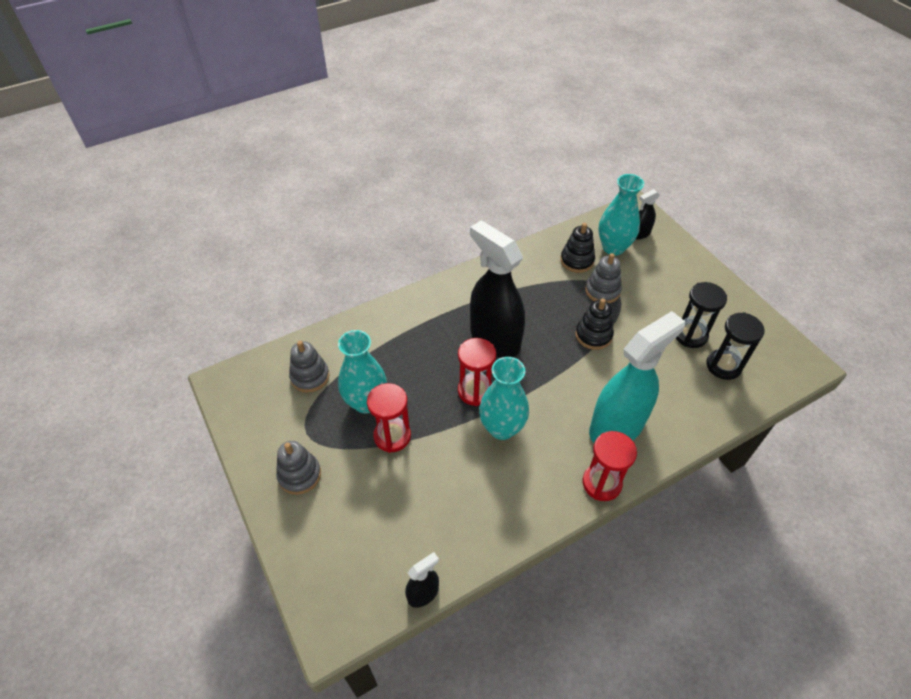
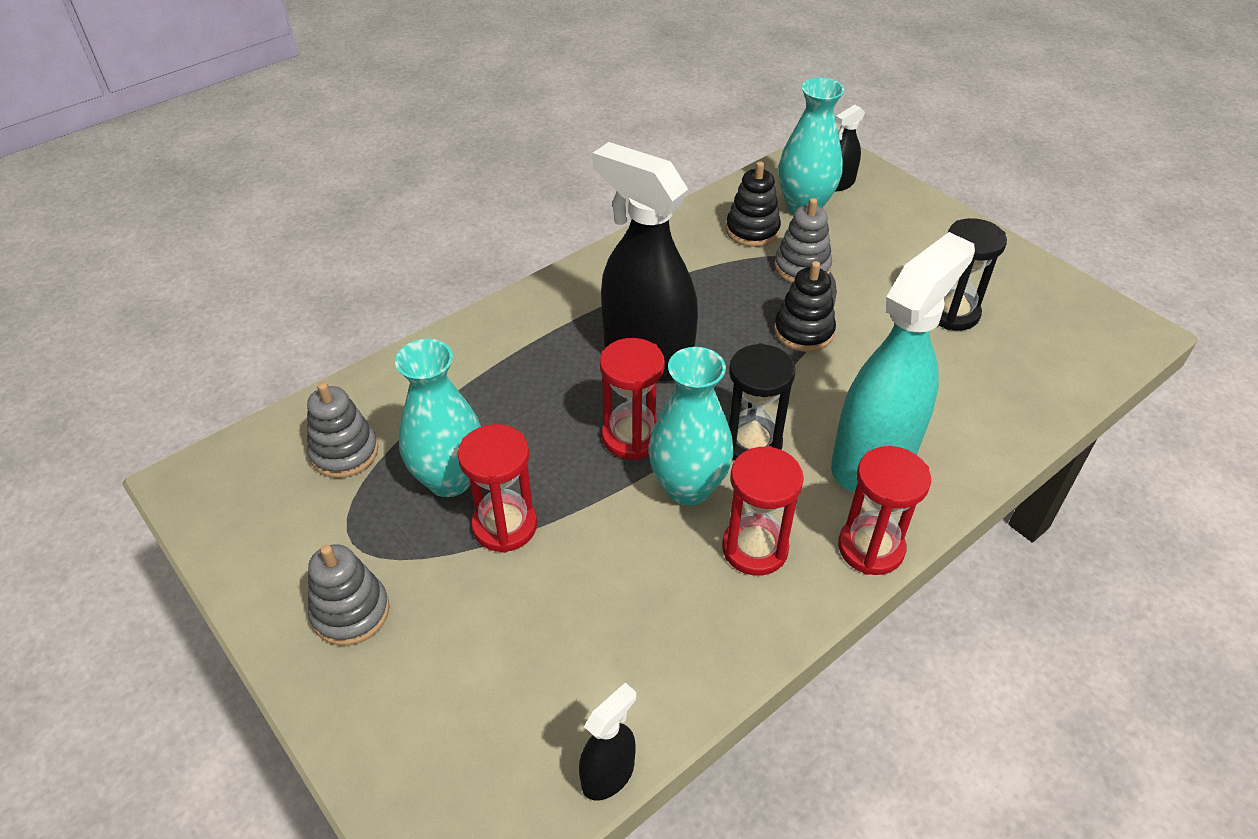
camera: 10 degrees left, 5 degrees down
(533, 473) = (755, 548): none -> red hourglass
(723, 366) = (1014, 349): black hourglass -> black hourglass (751, 444)

